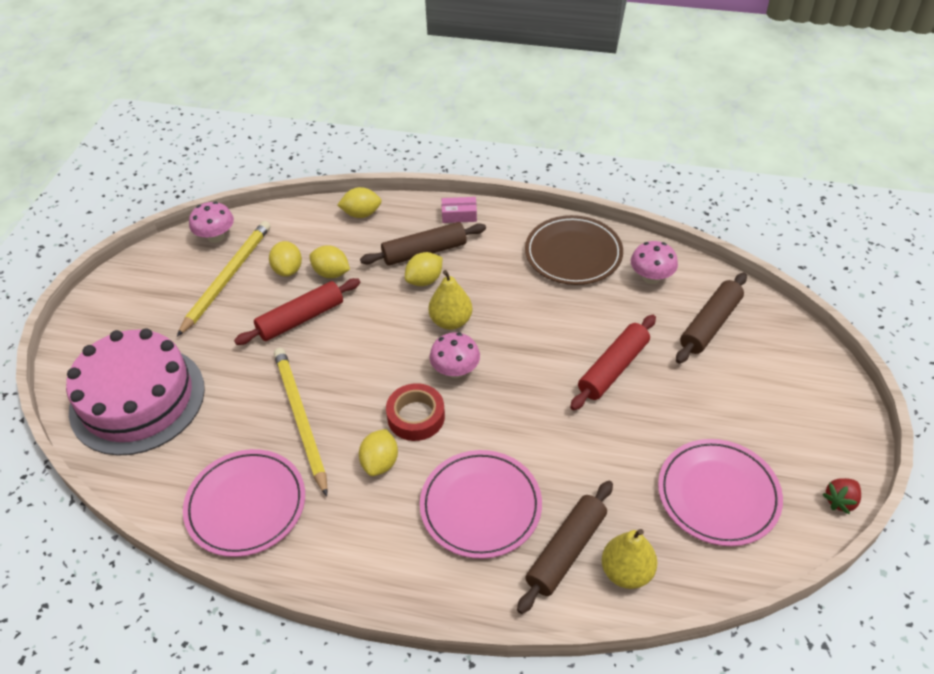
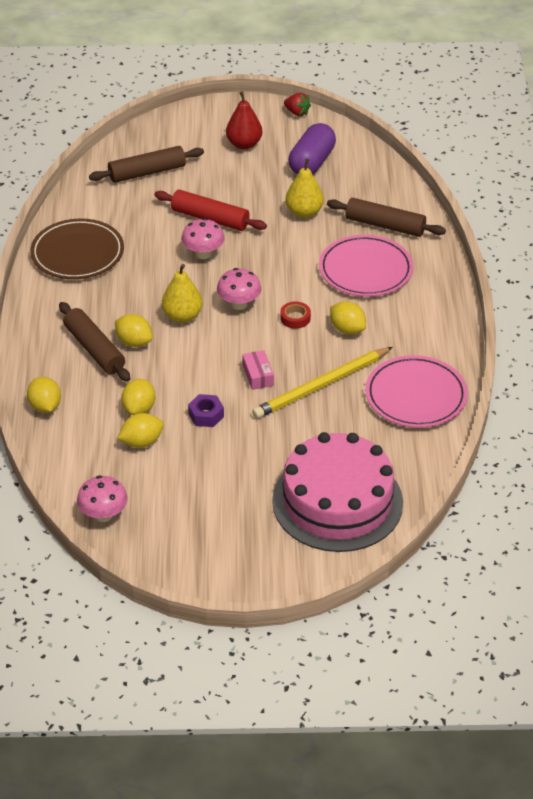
camera: 105 degrees left, 5 degrees down
(227, 278) = (165, 486): yellow pencil -> none
(300, 319) = (206, 415): red rolling pin -> purple nut
(380, 462) = (347, 329): yellow lemon -> yellow lemon turned 45 degrees clockwise
(416, 416) = (295, 318): red tape -> red tape, size x0.61
(459, 215) = (35, 334): pink box -> pink box (258, 375)
(626, 572) = (389, 198): yellow pear -> yellow pear (304, 212)
(651, 277) = (99, 206): pink mushroom -> pink mushroom (203, 254)
(710, 324) = (147, 172): brown rolling pin -> brown rolling pin turned 45 degrees counterclockwise
(718, 495) = (312, 162): pink plate -> purple capsule
(764, 426) = (244, 144): none -> red pear

